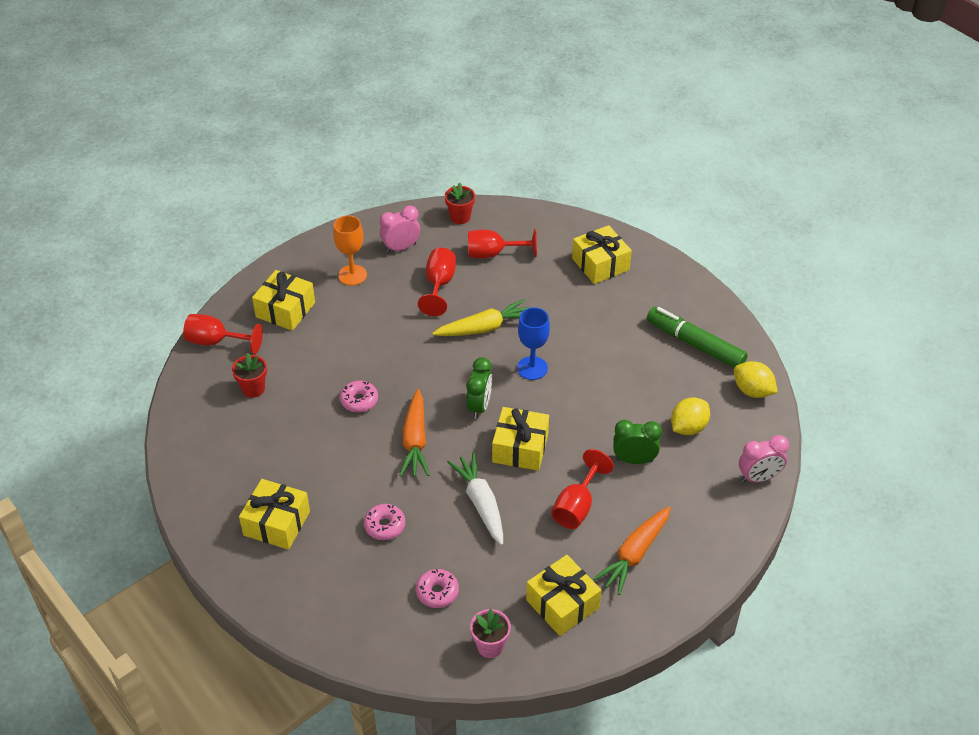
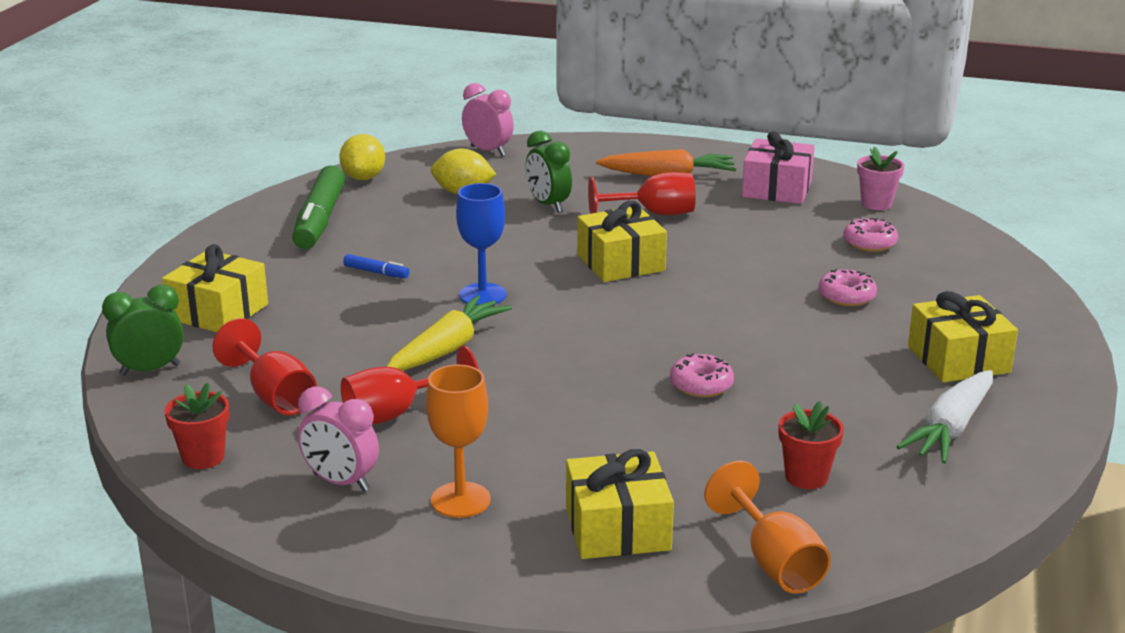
camera: 125 degrees left, 20 degrees down
(216, 342) = (773, 562): red goblet -> orange goblet
(415, 441) = (705, 324): orange carrot -> none
(479, 406) = (593, 305): green clock -> green clock (150, 370)
(480, 503) = (729, 258): white carrot -> white carrot (950, 429)
(484, 328) = (447, 348): yellow carrot -> yellow carrot turned 90 degrees clockwise
(562, 604) = (777, 189): yellow gift -> pink gift
(598, 338) = (376, 272): none -> blue marker

